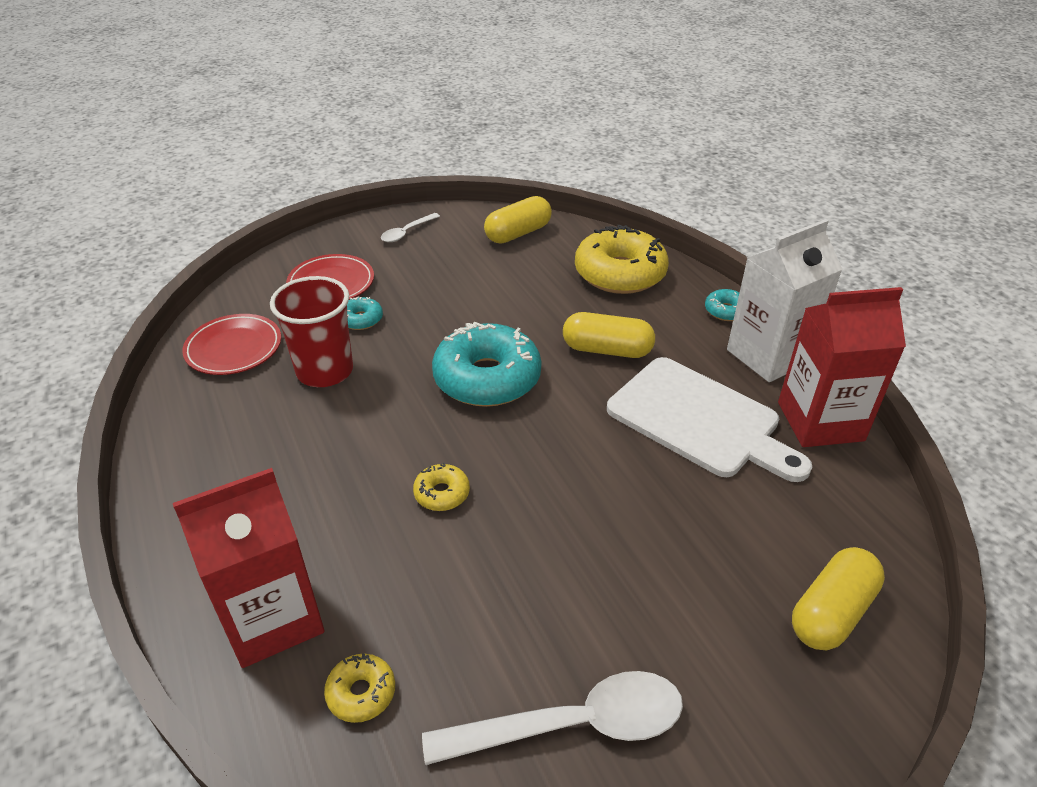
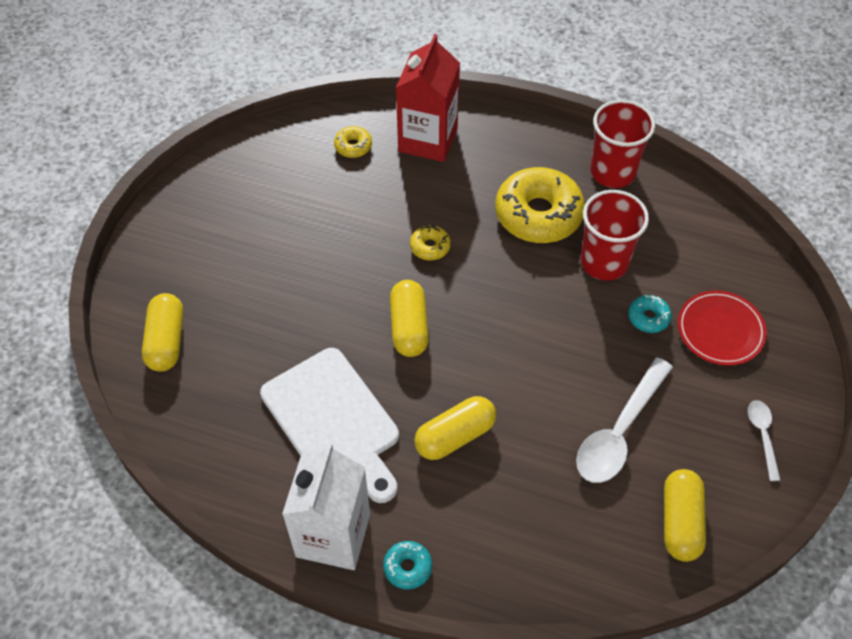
camera: 135 degrees right, 15 degrees up
(187, 428) = (612, 172): none -> red cup
(234, 348) = (681, 231): red plate -> none
(487, 378) = (503, 340): turquoise donut -> none
(552, 441) = (409, 327): none -> yellow capsule
(574, 724) = (253, 200): white spoon -> white spoon (619, 432)
(620, 273) = (537, 542): yellow donut -> yellow donut (538, 214)
(699, 420) = (333, 421): white cutting board -> white cutting board turned 120 degrees counterclockwise
(820, 421) = (251, 489): red carton -> none

